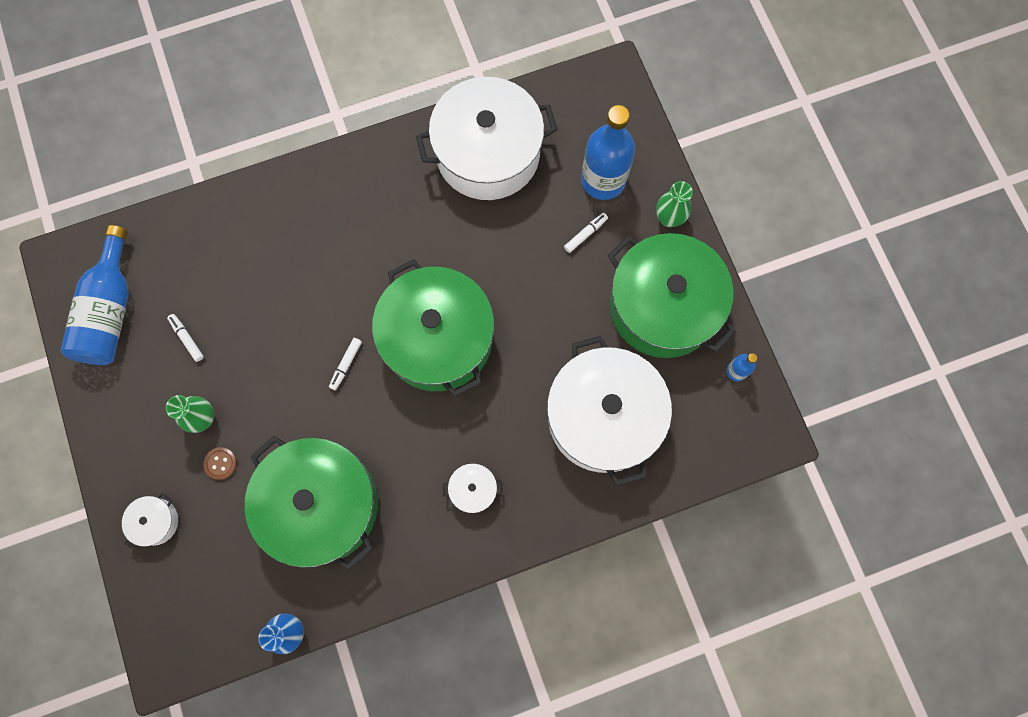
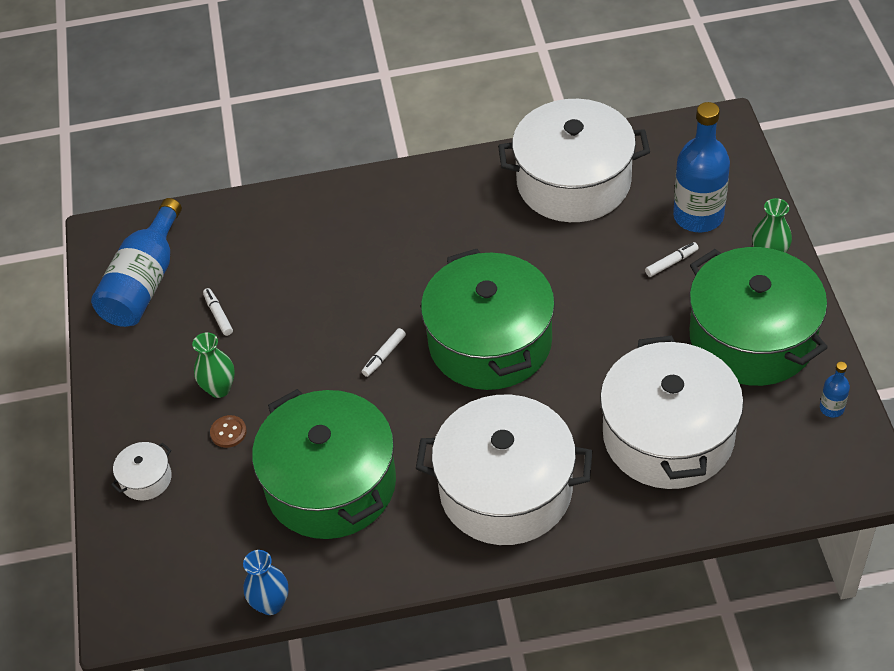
camera: 15 degrees right, 25 degrees down
(473, 489) = (506, 489): white pot -> white pot, size x2.49

